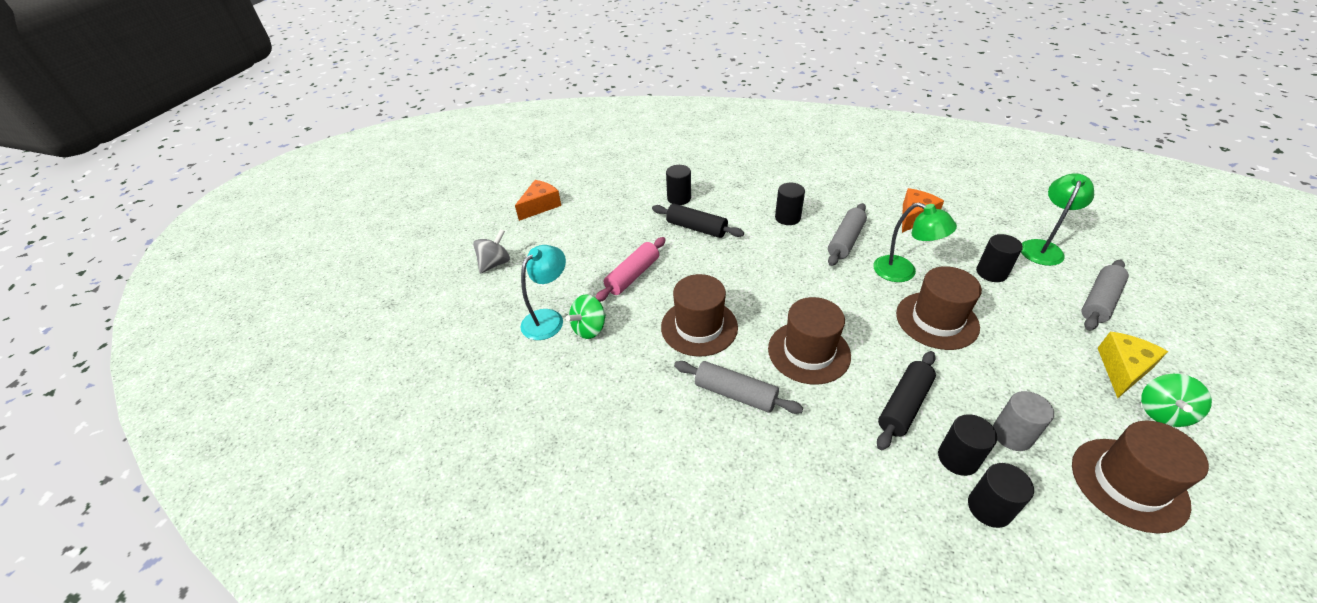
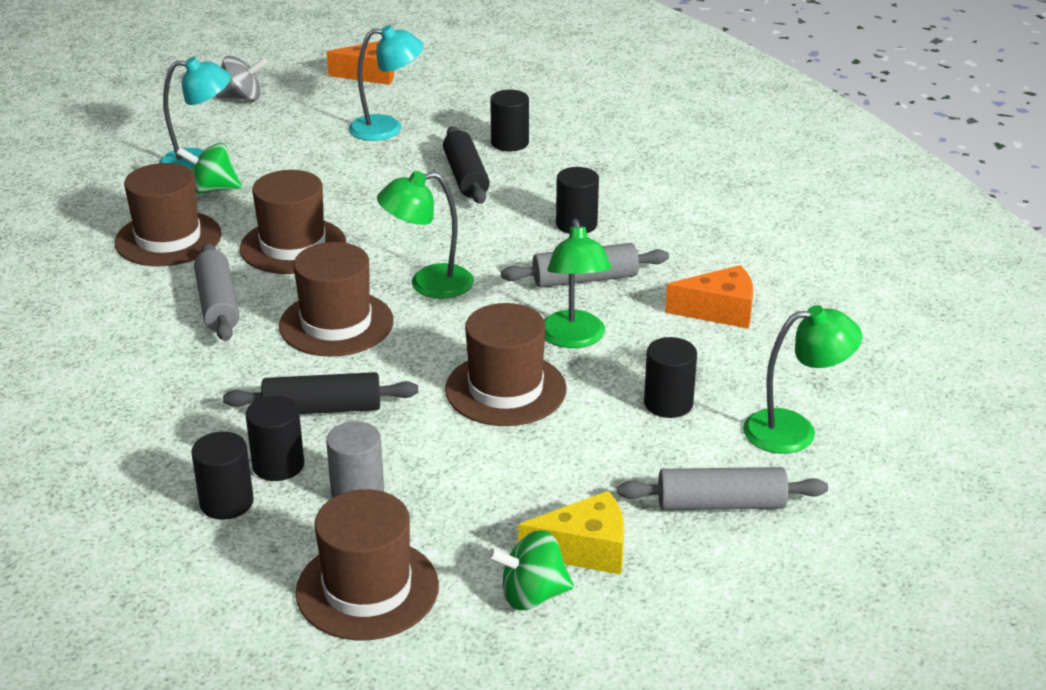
camera: 45 degrees right, 10 degrees down
(608, 228) = (387, 128): none -> turquoise lamp
(627, 378) = (168, 239): none -> brown hat
(632, 275) = (326, 176): pink rolling pin -> none
(798, 295) = (428, 284): none -> green lamp

